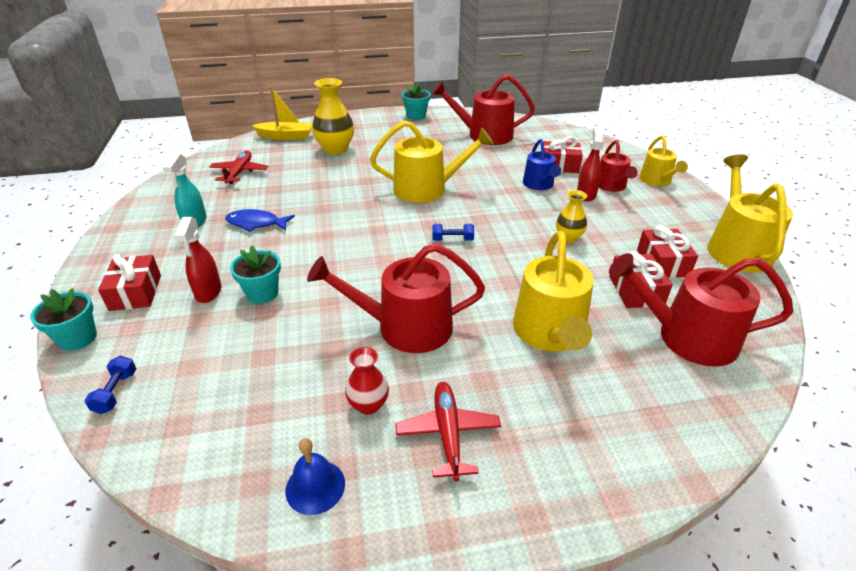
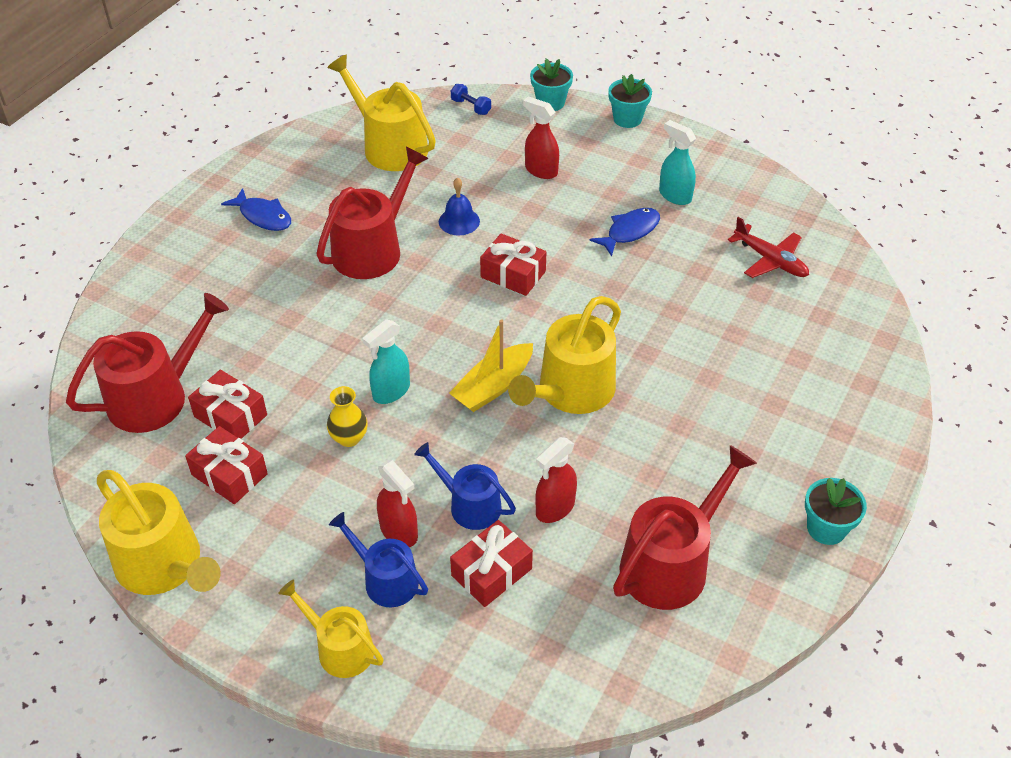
camera: 130 degrees right, 10 degrees up
(136, 292) = (583, 137): red gift -> red gift (513, 274)
(262, 293) = (506, 196): turquoise flower pot -> turquoise flower pot (627, 119)
(286, 136) = (858, 340): yellow boat -> yellow boat (493, 387)
(315, 486) = (301, 153): blue bell -> blue bell (459, 221)
(335, 149) = (768, 368): yellow vase -> none
(368, 405) = (327, 196): red vase -> none
(448, 434) = (263, 216): red plane -> blue fish
(452, 239) = (449, 347): blue dumbbell -> none
(503, 165) = (554, 508): none -> red spray bottle
(517, 241) = (391, 391): none -> turquoise spray bottle
(550, 333) = (266, 321): yellow watering can -> yellow watering can (390, 146)
(611, 186) = (386, 579): red watering can -> blue watering can

